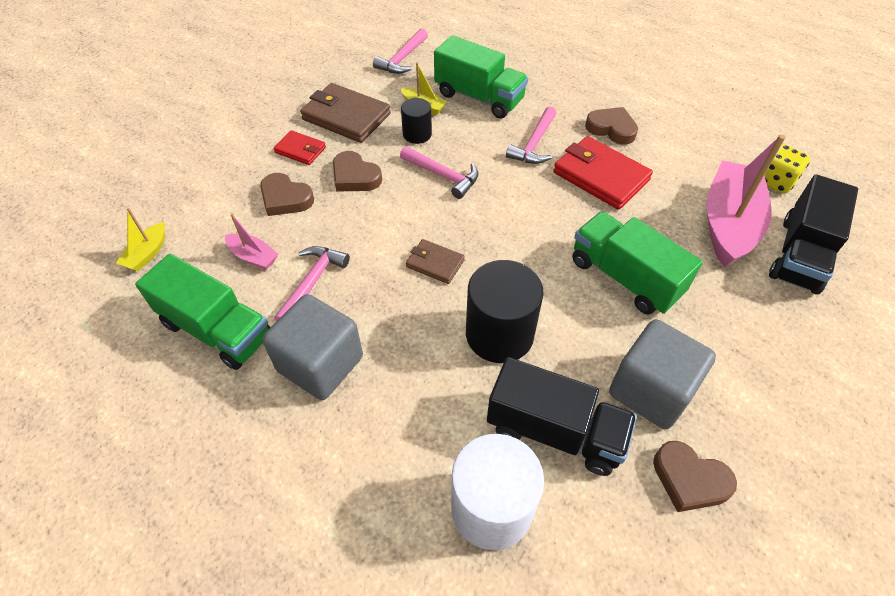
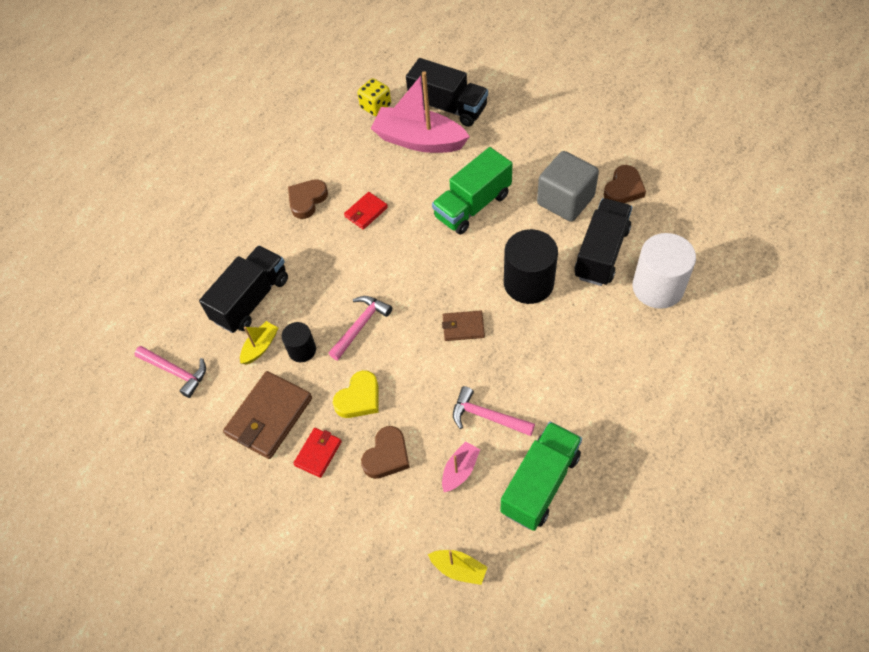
camera: 85 degrees left, 5 degrees up
(320, 364) = (565, 399): grey cube -> none
(355, 176) = (359, 398): brown heart -> yellow heart
(435, 263) = (463, 327): brown wallet -> brown wallet turned 60 degrees clockwise
(479, 97) = (251, 299): green truck -> black truck
(534, 144) = (323, 257): pink hammer -> none
(600, 176) = (366, 212): red wallet -> red wallet, size x0.55

